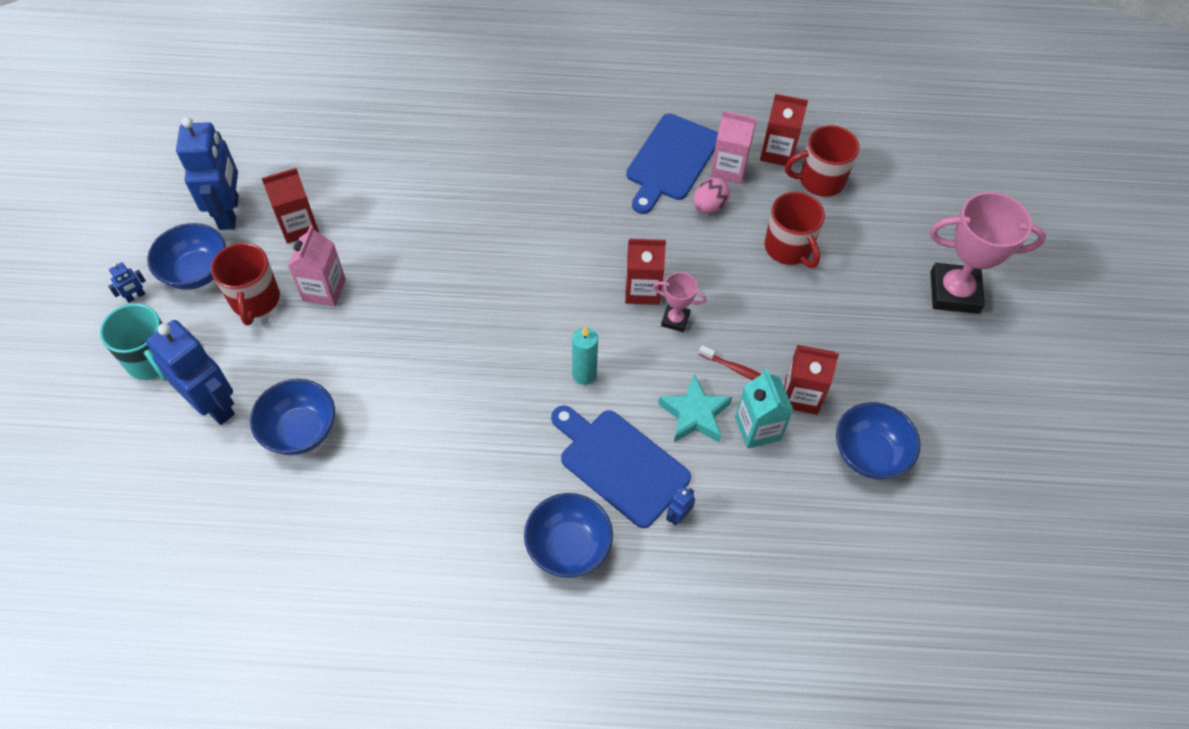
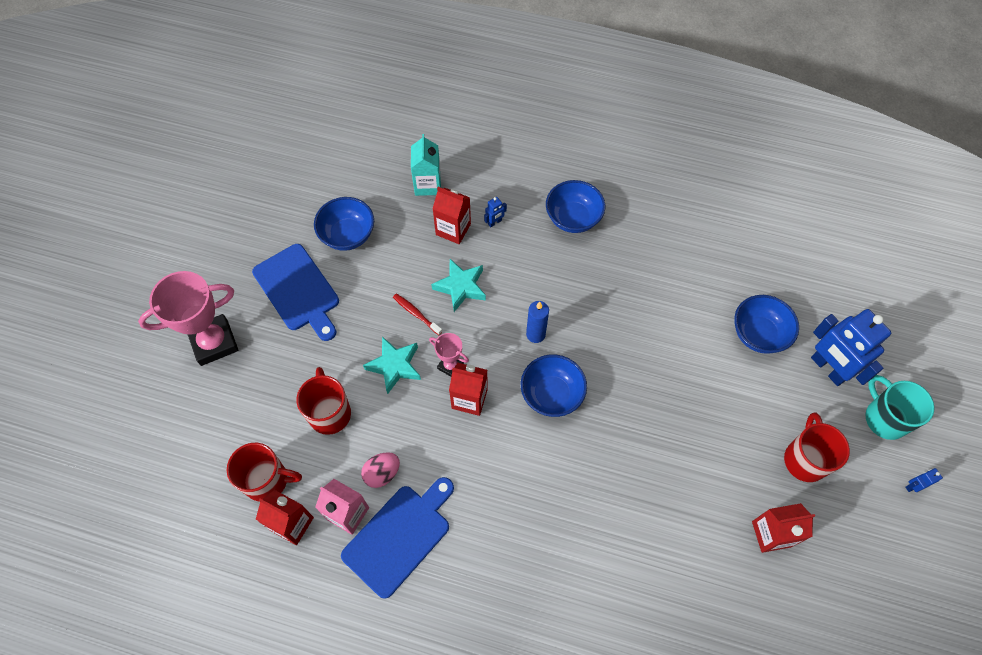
camera: 165 degrees left, 5 degrees up
(196, 272) = (862, 501): blue bowl -> blue bowl (551, 394)
(229, 212) = (840, 566): blue robot -> none
(324, 290) = (744, 457): pink carton -> none
(584, 374) = (535, 334): turquoise candle -> blue candle
(620, 464) = (525, 263): blue cutting board -> blue cutting board (298, 290)
(739, 307) = (395, 366): none -> turquoise star
(758, 428) = (418, 268): turquoise carton -> turquoise carton (428, 184)
(801, 396) = (377, 285): red carton -> red carton (453, 229)
(954, 292) = (214, 342): pink trophy -> pink trophy turned 45 degrees counterclockwise

